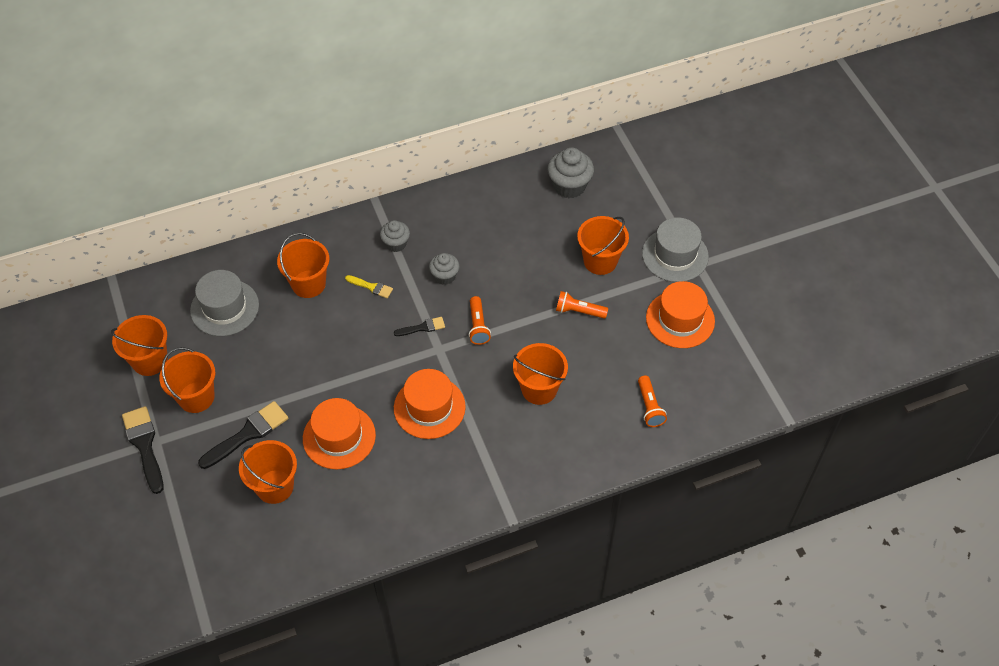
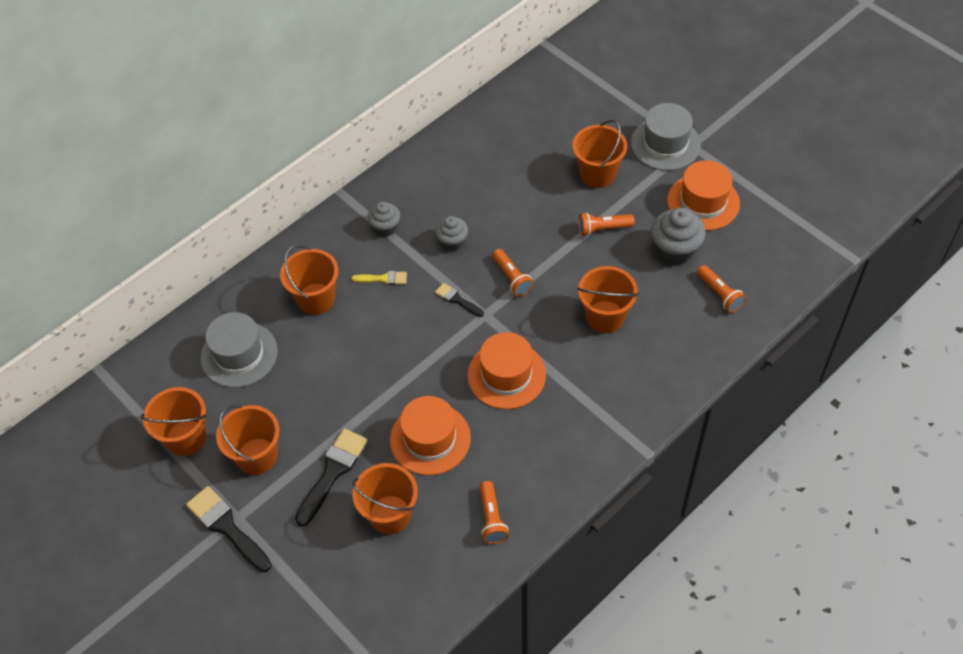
camera: 20 degrees left, 0 degrees up
(354, 523) = (492, 518): none -> orange flashlight
(422, 327) = (457, 299): black brush -> black brush turned 105 degrees counterclockwise
(569, 186) = (529, 113): grey cupcake -> grey cupcake (675, 250)

